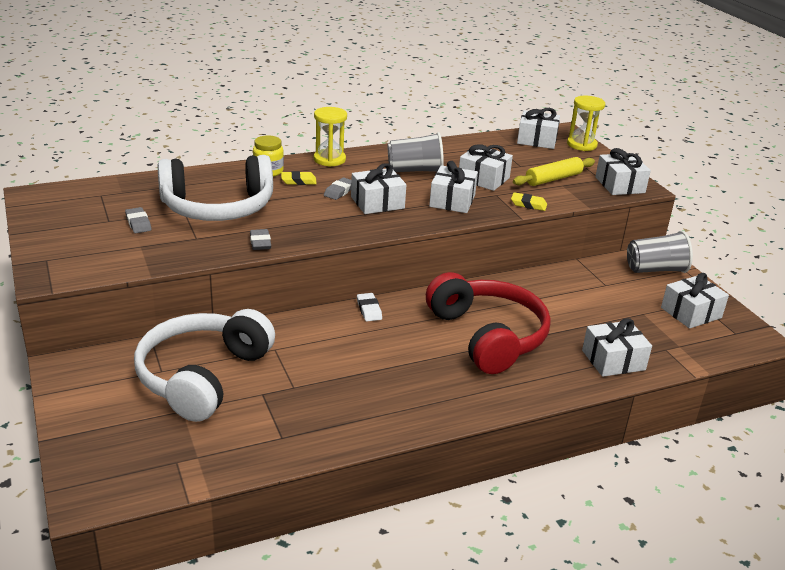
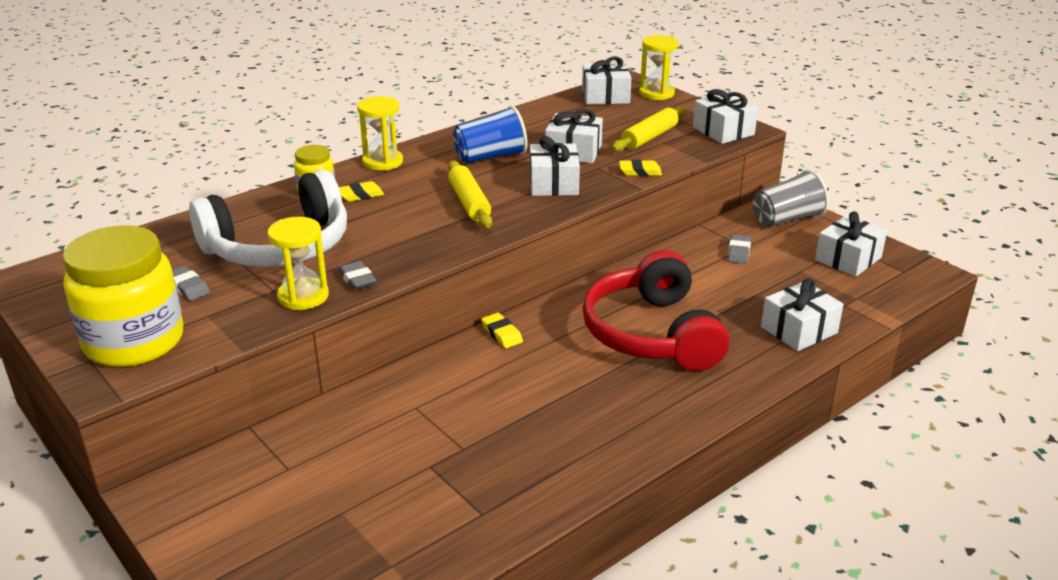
camera: 15 degrees left, 0 degrees up
(81, 254) = (134, 342): none -> yellow jar
(202, 376) = (344, 463): white headphones -> none
(214, 247) = (303, 296): none -> yellow hourglass
(339, 191) = (417, 198): grey eraser -> grey eraser (738, 252)
(369, 310) = (502, 334): white eraser -> yellow eraser
(377, 202) = (469, 203): white gift -> yellow rolling pin
(415, 171) = (490, 157): grey cup -> blue cup
(488, 336) = (652, 334): red headphones -> red headphones turned 150 degrees counterclockwise

